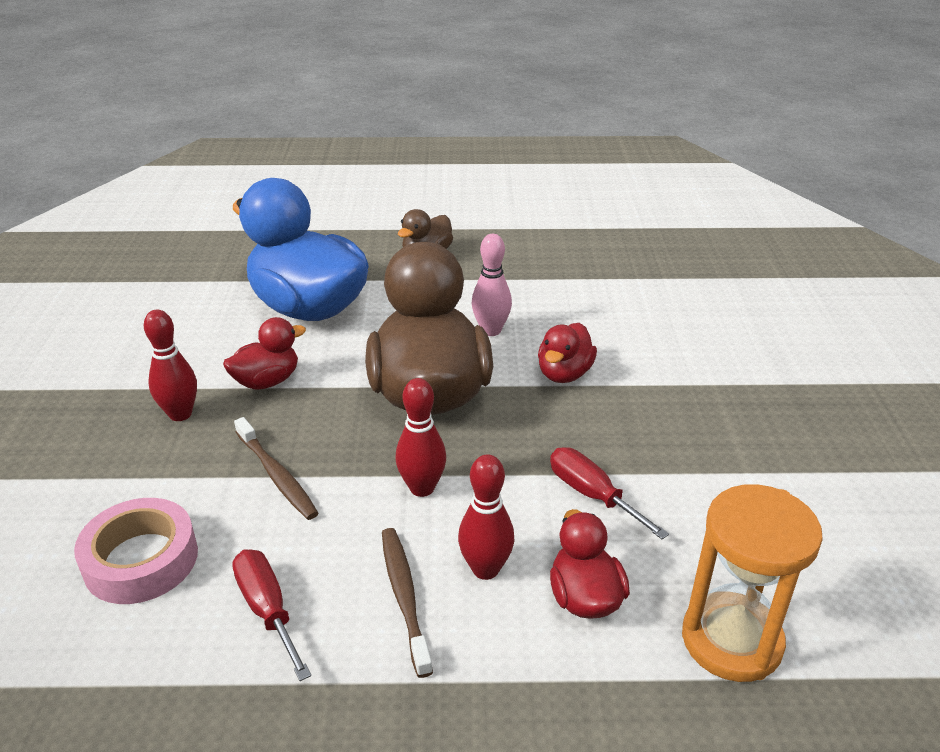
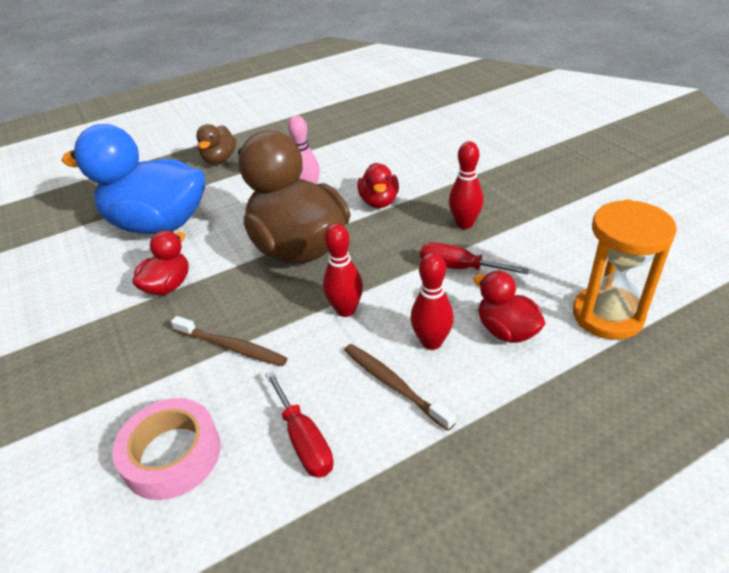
camera: 25 degrees left, 5 degrees up
(180, 414) = (115, 336): red bowling pin -> red bowling pin (464, 224)
(268, 610) = (304, 440): red screwdriver -> red screwdriver turned 150 degrees counterclockwise

